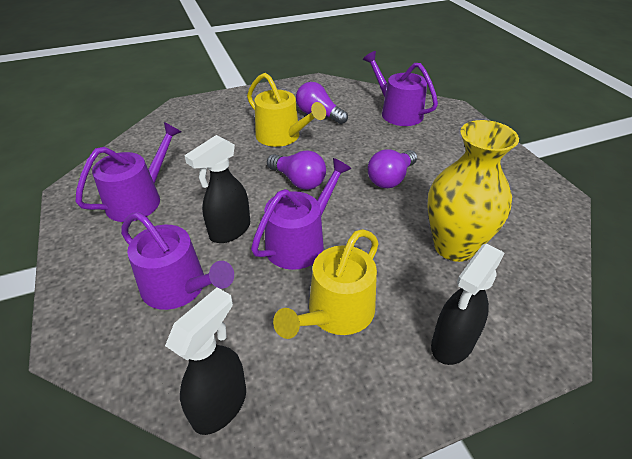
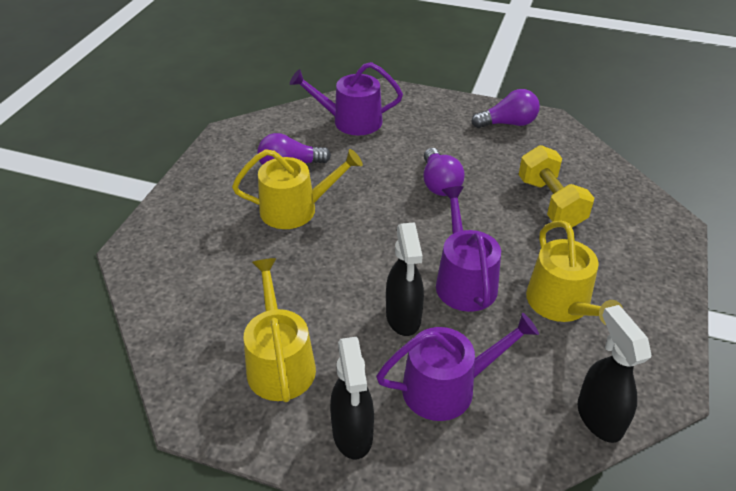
camera: 50 degrees left, 0 degrees up
(139, 199) = (279, 363): purple watering can -> yellow watering can
(298, 181) = (380, 237): purple light bulb -> purple light bulb (508, 123)
(452, 344) = (637, 264): black spray bottle -> black spray bottle (352, 434)
(454, 246) = (550, 202): yellow vase -> yellow dumbbell

